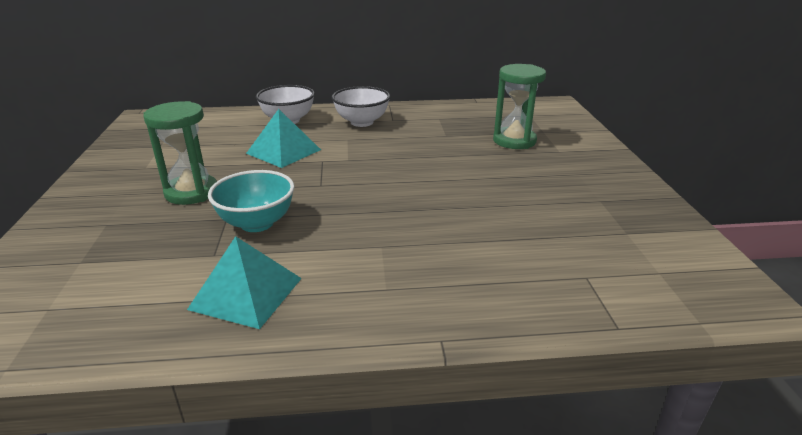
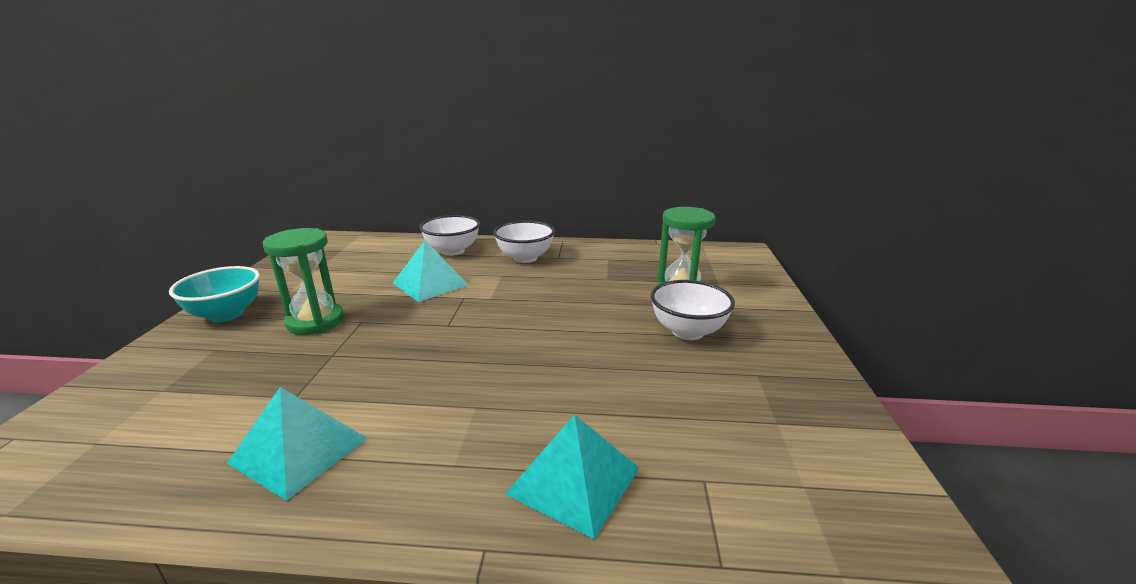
camera: 10 degrees right, 5 degrees down
(257, 223) = (359, 364): turquoise bowl -> turquoise bowl (226, 314)
(488, 288) = (573, 480): none -> turquoise pyramid
(533, 173) = (687, 331): none -> white bowl

